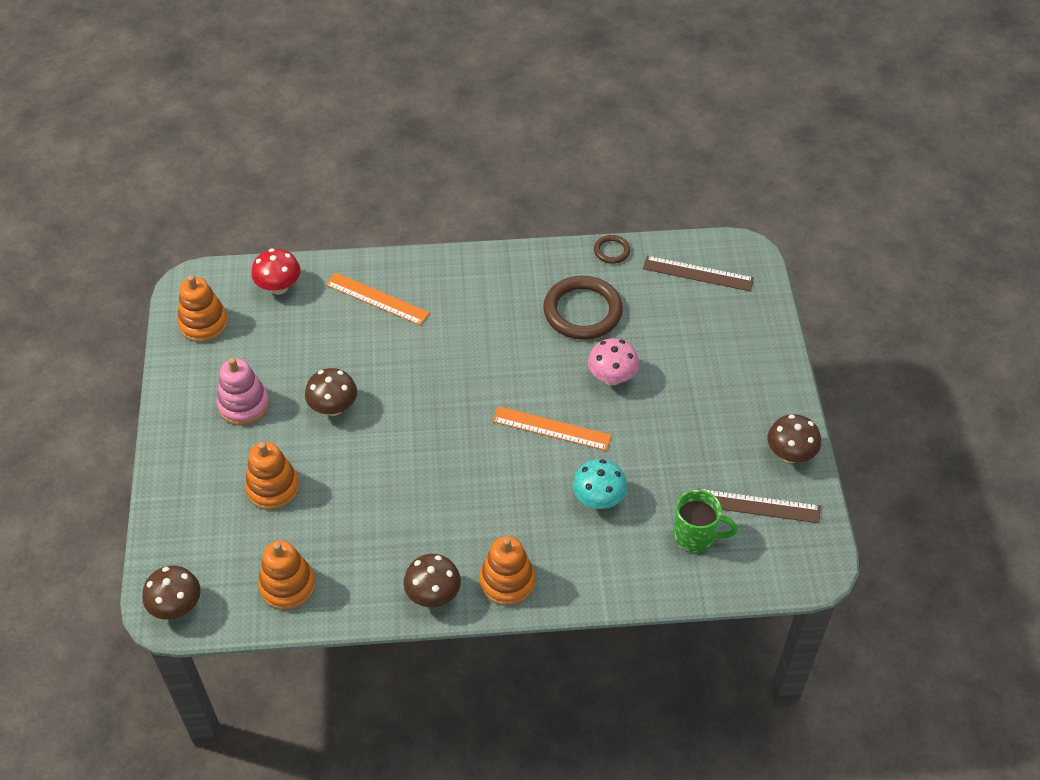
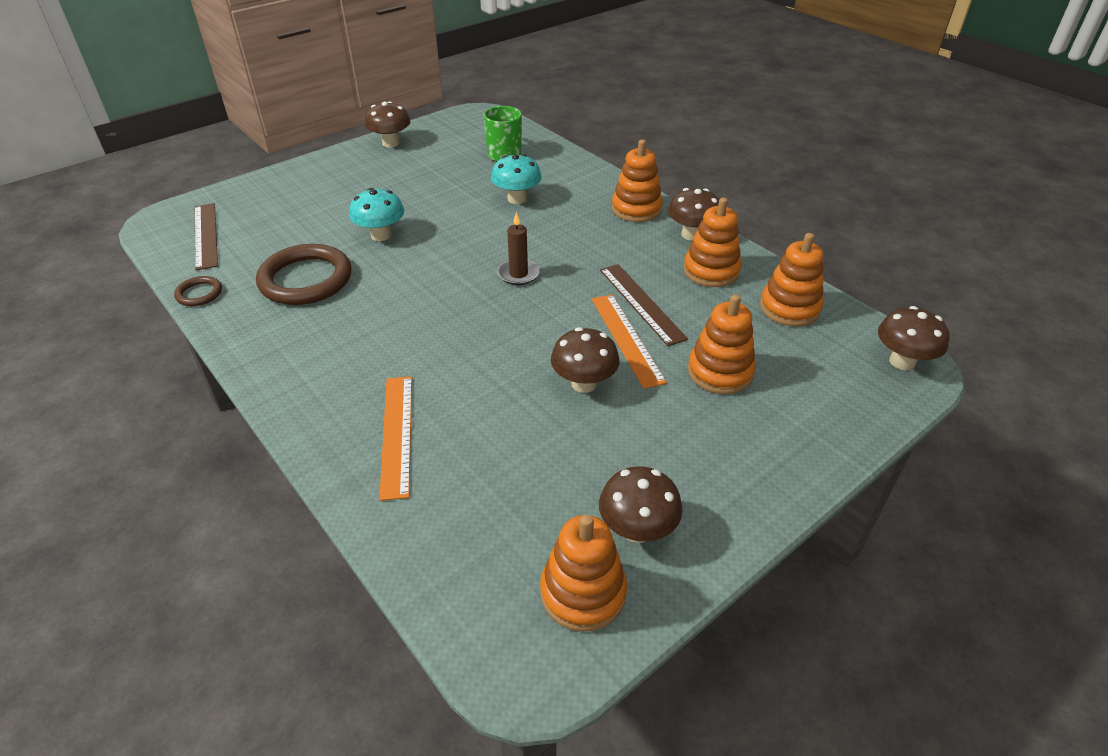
camera: 125 degrees left, 10 degrees down
(212, 366) = (637, 530): none -> brown mushroom
(244, 405) = (657, 459): pink stacking toy -> none
(279, 287) = (449, 547): red mushroom -> none
(375, 569) = (711, 271): none -> orange stacking toy
(482, 438) = (518, 274): none -> brown candle
(551, 428) = (469, 243): orange ruler -> orange ruler (626, 339)
(612, 377) = (381, 235): pink mushroom -> turquoise mushroom
(757, 506) = (451, 142): brown ruler -> brown ruler (641, 303)

